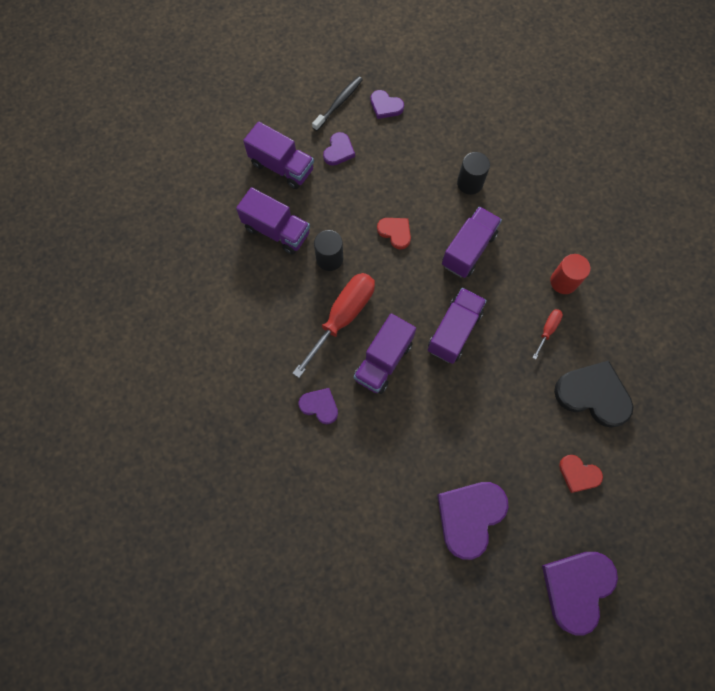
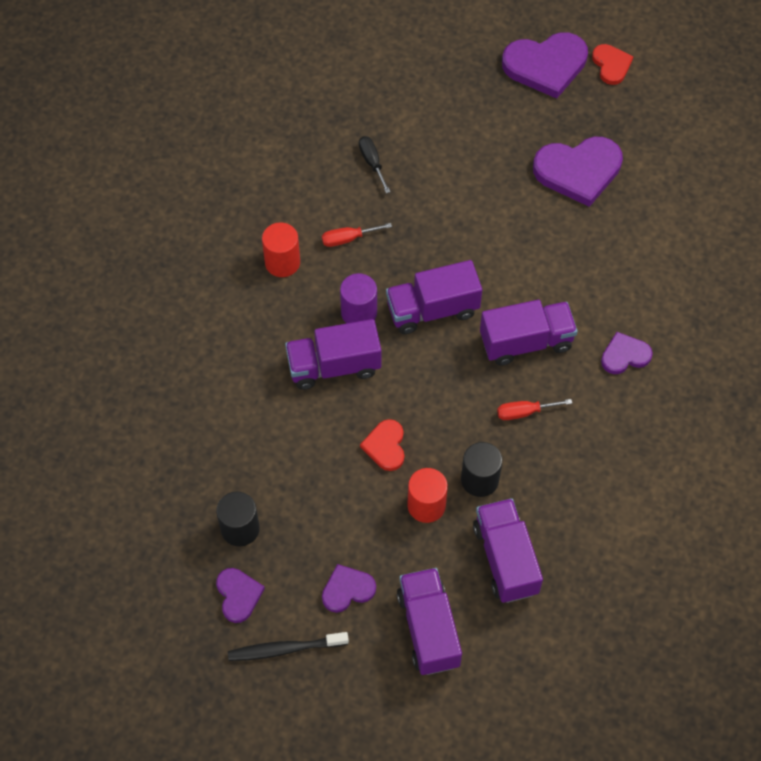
camera: 135 degrees left, 10 degrees down
(319, 406) = (624, 355): purple heart -> purple heart turned 90 degrees clockwise
(343, 222) = (426, 505): none -> red cylinder
(343, 317) = (524, 412): red screwdriver -> red screwdriver, size x0.46
(470, 183) = (254, 427): black cylinder -> black cylinder (240, 528)
(490, 291) = (359, 313): none -> purple cylinder
(578, 474) = (455, 125): red heart -> red heart (611, 65)
(593, 394) = (372, 162): black heart -> black screwdriver

